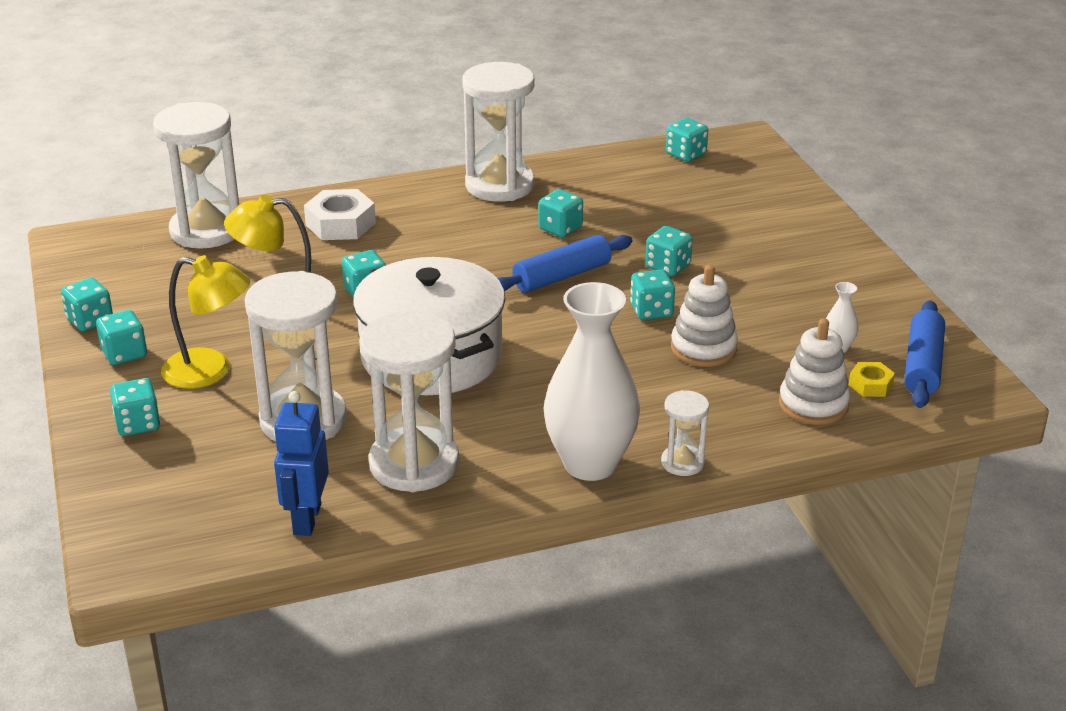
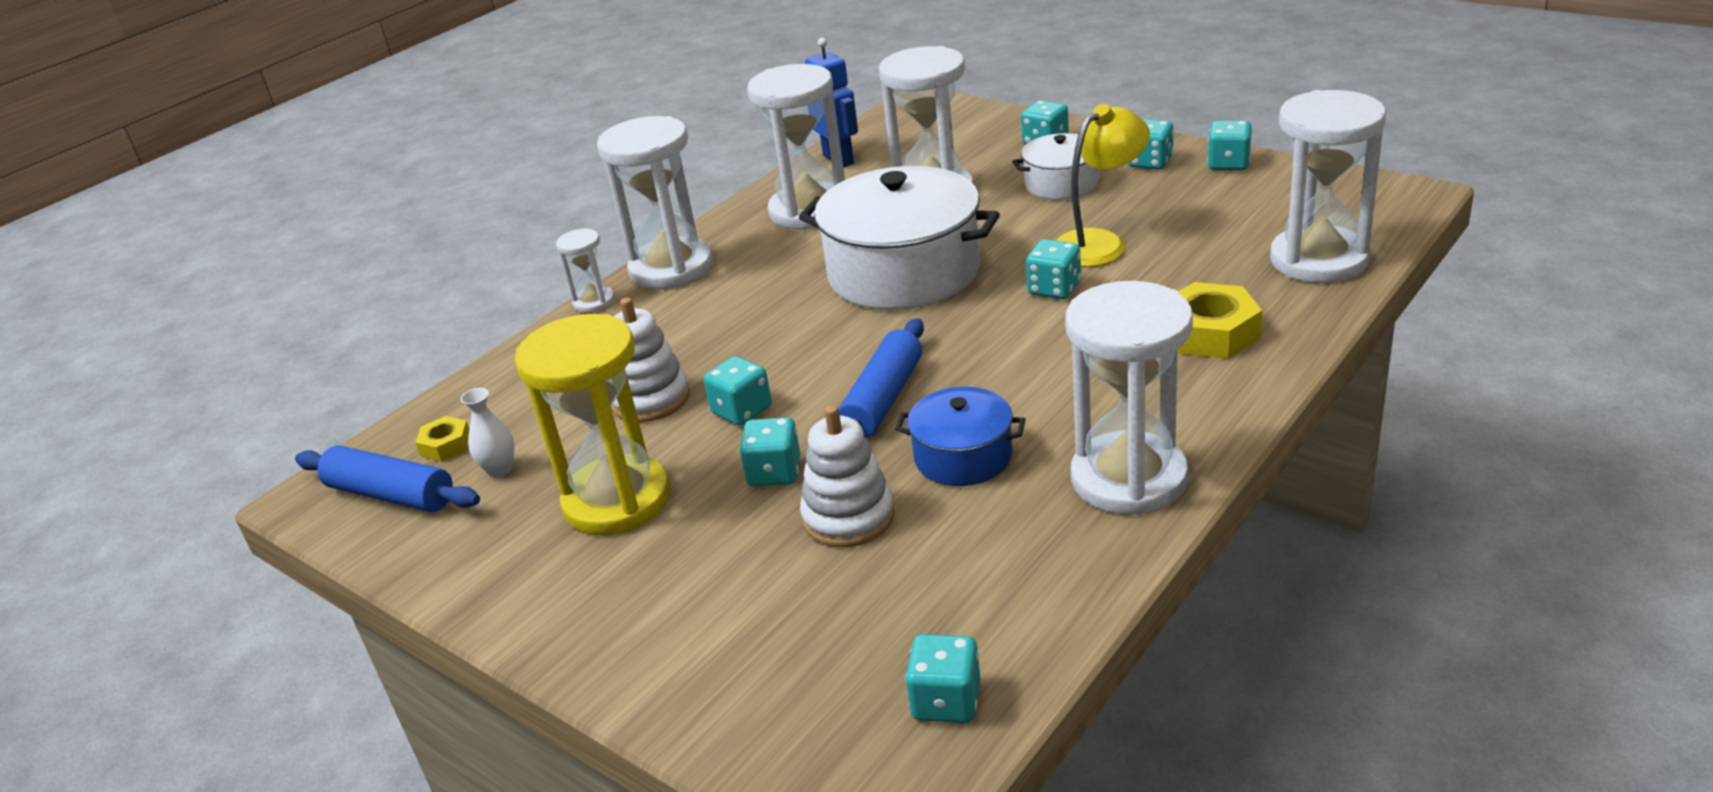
camera: 150 degrees right, 0 degrees up
(210, 371) = (1061, 184): yellow lamp -> white pot
(340, 224) = (1210, 333): white nut -> yellow nut
(560, 228) = (963, 457): turquoise dice -> blue pot
(590, 464) = (671, 268): white vase -> white hourglass
(772, 293) = (617, 500): none -> yellow hourglass
(813, 404) = (499, 398): white stacking toy -> white stacking toy (848, 517)
(923, 365) = (391, 495): blue rolling pin -> blue rolling pin turned 45 degrees counterclockwise

